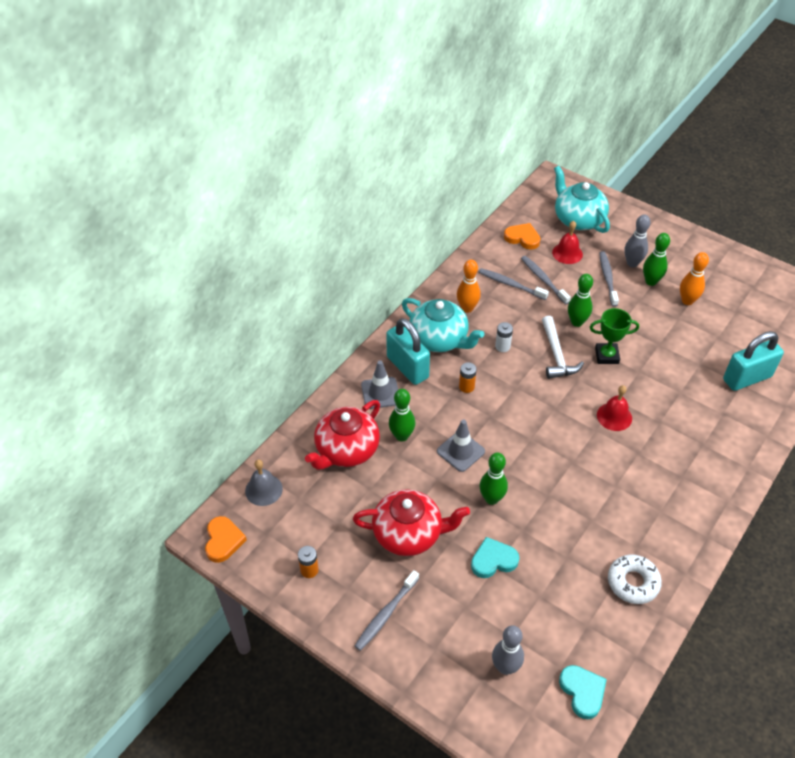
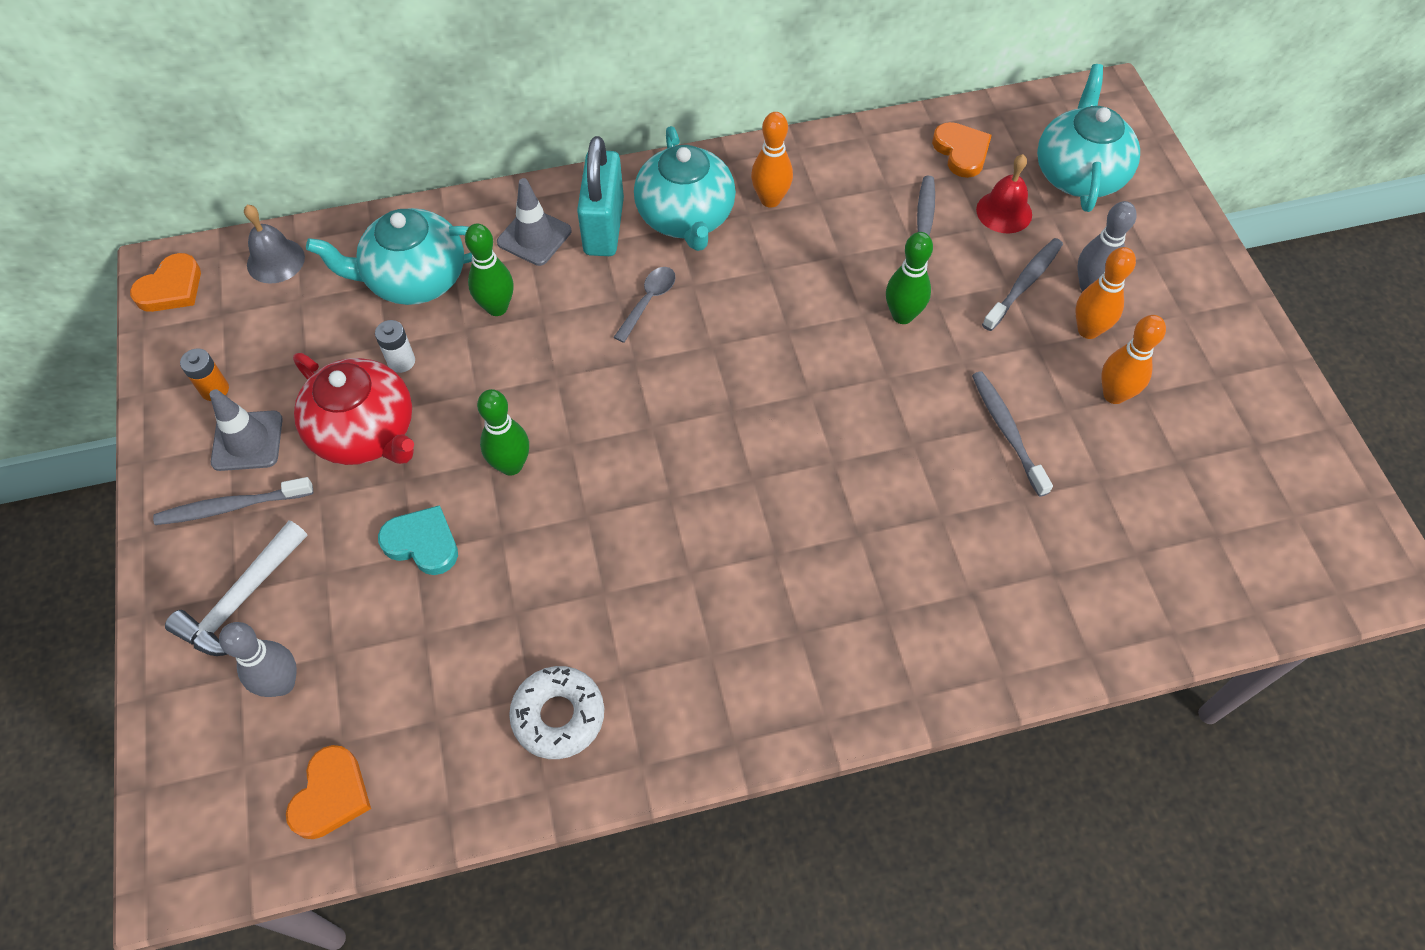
camera: 40 degrees right, 10 degrees up
(346, 450) = (415, 279): red teapot -> turquoise teapot
(460, 451) = (544, 378): grey traffic cone -> grey traffic cone (247, 441)
(466, 387) = (648, 301): orange battery -> grey spoon
(502, 346) = (758, 280): white battery -> white battery (401, 361)
(510, 284) = (868, 205): grey toothbrush -> grey toothbrush (1007, 431)
(557, 355) = (819, 341): white hammer -> white hammer (241, 600)
(582, 692) = (331, 795): turquoise heart -> orange heart
(606, 356) = (891, 390): green trophy -> none
(614, 416) = (801, 479): red bell -> none
(651, 281) = (1088, 330): green bowling pin -> orange bowling pin
(747, 378) = (1074, 570): turquoise padlock -> none

